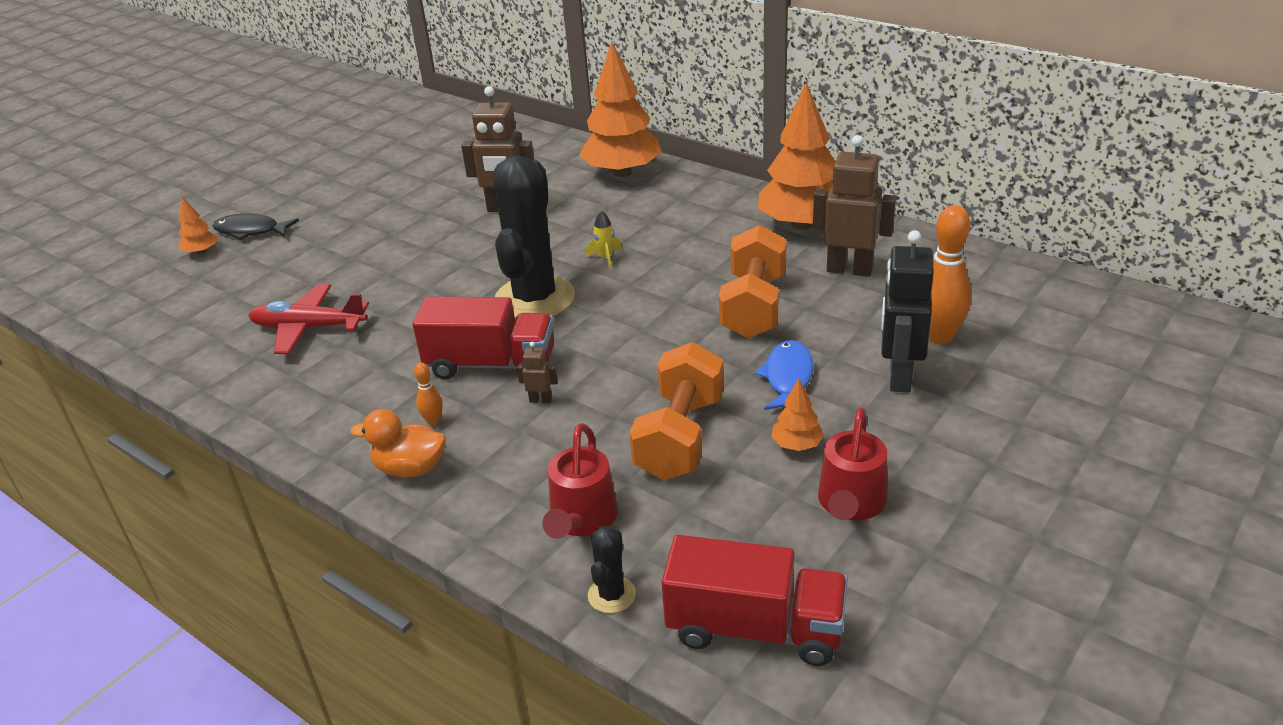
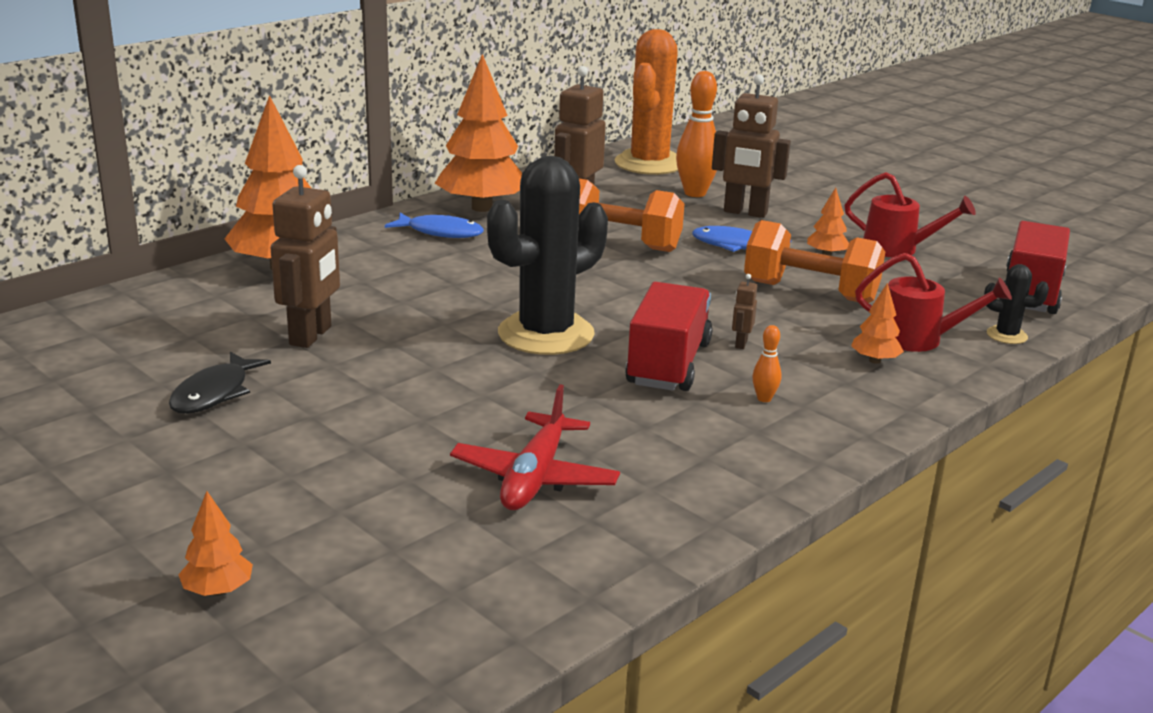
camera: 85 degrees left, 10 degrees down
(251, 231) = (183, 540): black fish -> black fish (214, 393)
(410, 468) = (843, 413): orange duck -> none
(522, 487) = (875, 361): none -> orange tree
(534, 298) = (546, 334): black cactus -> black cactus turned 60 degrees counterclockwise
(606, 258) = (483, 293): yellow rocket -> none
(728, 217) = (440, 232): none -> blue fish
(899, 377) = (745, 212): black robot -> brown robot
(1018, 295) = (649, 164): none -> orange cactus

